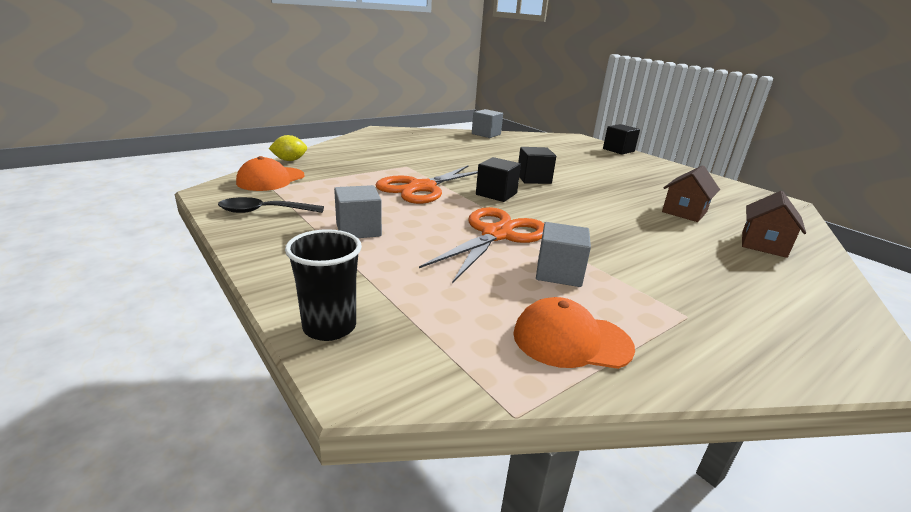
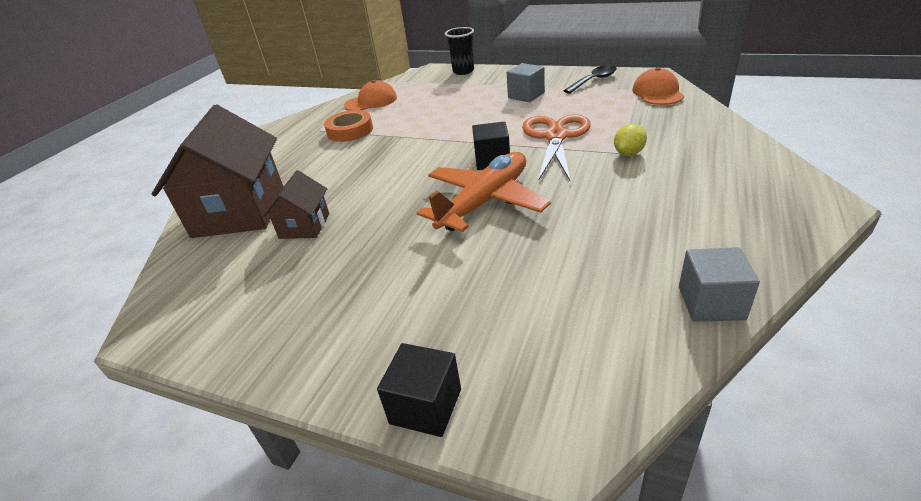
camera: 155 degrees right, 10 degrees up
(289, 160) = (708, 109): yellow lemon -> yellow lemon (628, 153)
(496, 235) = (448, 127): orange scissors -> none
(533, 179) = (485, 202): black cube -> orange plane
(558, 273) = (392, 122): grey cube -> none
(629, 288) = (350, 130): none -> orange tape
(763, 244) = (239, 211): brown house -> brown house, size x2.00

